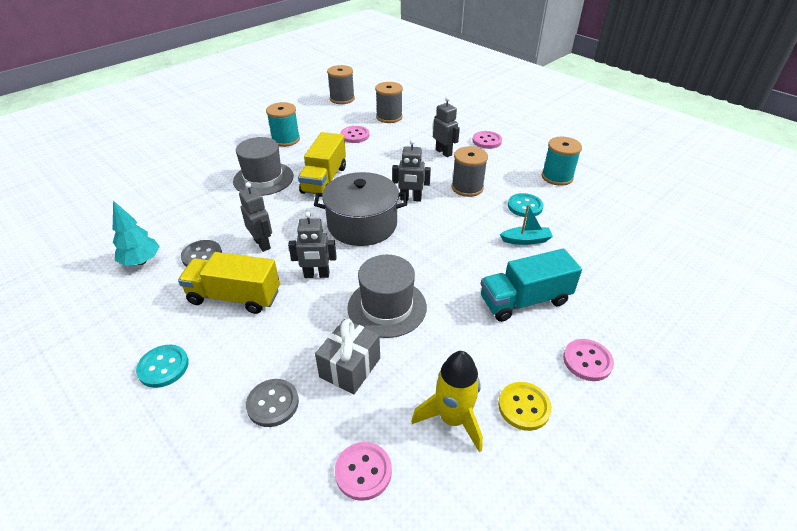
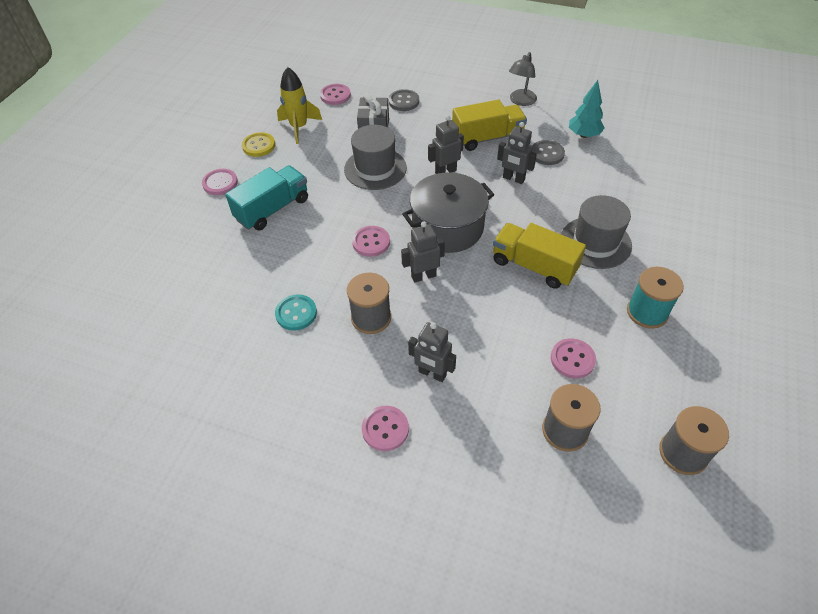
camera: 155 degrees right, 10 degrees up
(136, 333) = (520, 101): none -> grey lamp
(163, 367) = (482, 94): turquoise button -> none
(324, 180) = (533, 266): yellow truck -> yellow truck turned 45 degrees counterclockwise
(437, 235) = (371, 242): none -> pink button
(526, 240) = (285, 268): turquoise boat -> none
(557, 177) = (266, 383): turquoise spool -> none

